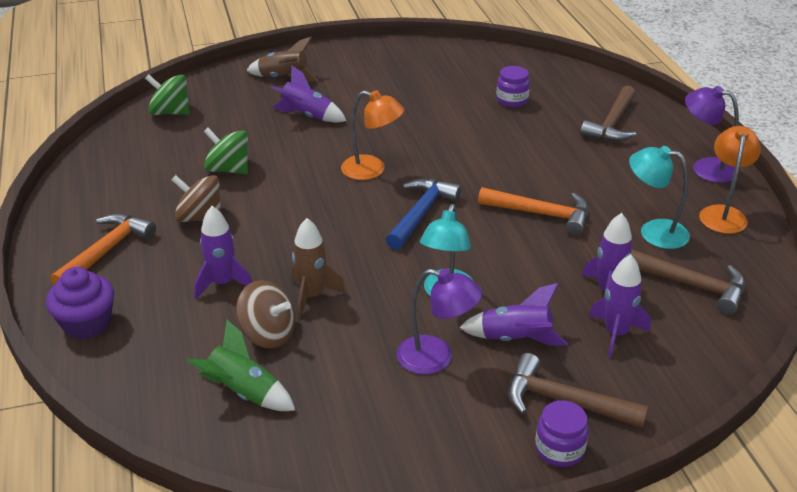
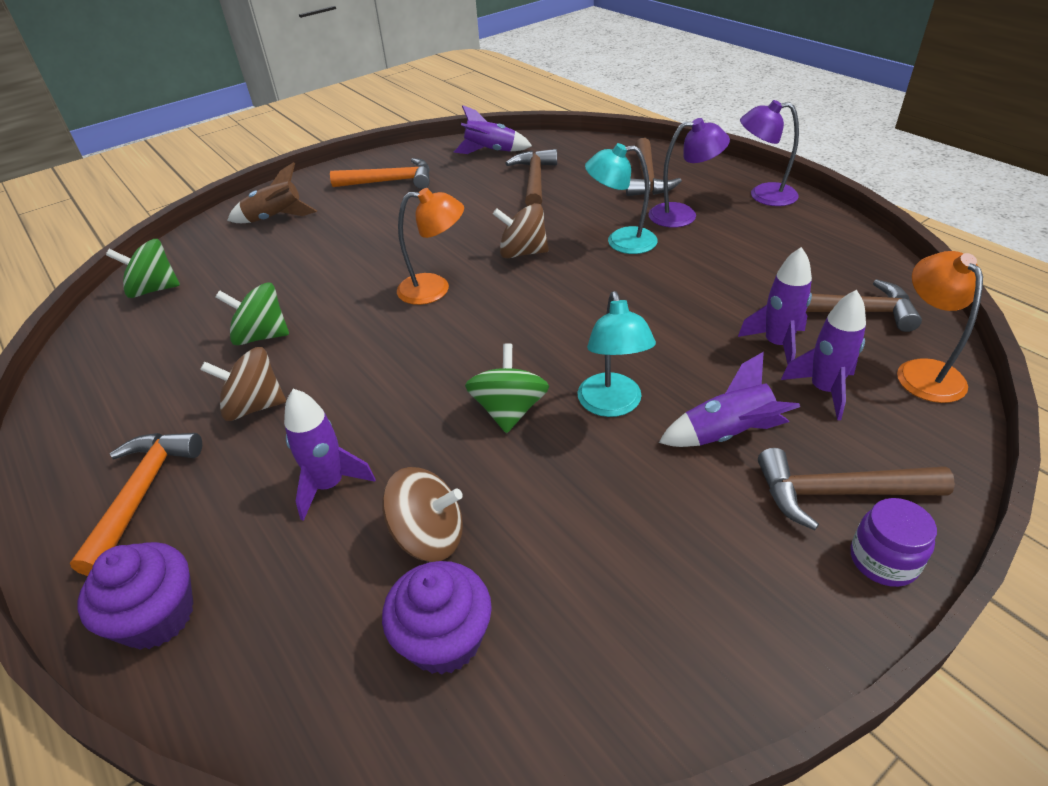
camera: 20 degrees left, 5 degrees up
(244, 392) = (444, 639): green rocket -> purple cupcake
(307, 115) = (325, 250): purple rocket -> purple rocket (490, 151)
(312, 296) = (455, 462): brown rocket -> none
(370, 274) = (509, 410): none -> green spinning top
(421, 214) = (520, 321): blue hammer -> none
(436, 358) = (657, 491): purple lamp -> purple lamp (682, 215)
(459, 160) = (522, 253): none -> brown spinning top
(512, 100) = (534, 180): purple jar -> brown hammer
(541, 214) = (646, 284): orange hammer -> orange hammer (390, 181)
(653, 232) = (769, 269): turquoise lamp -> turquoise lamp (621, 241)
(723, 213) = (815, 233): orange lamp -> orange lamp (923, 371)

